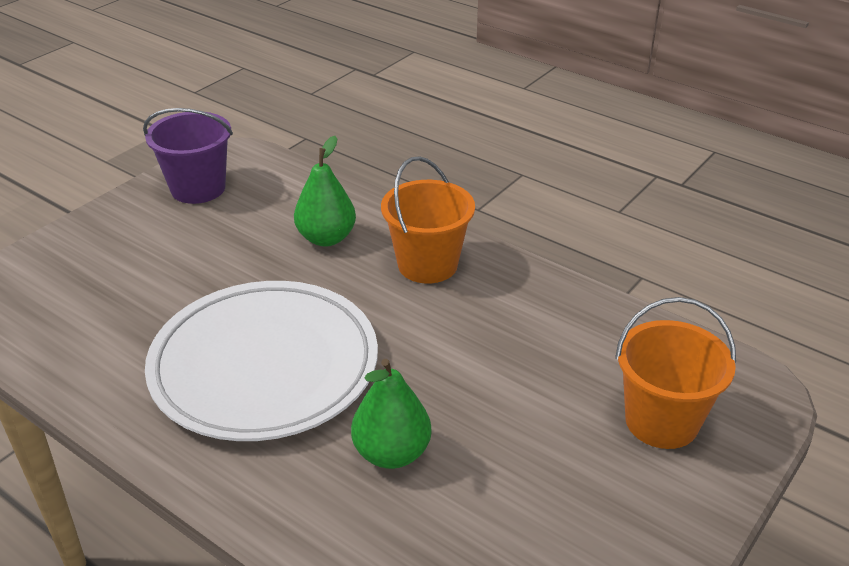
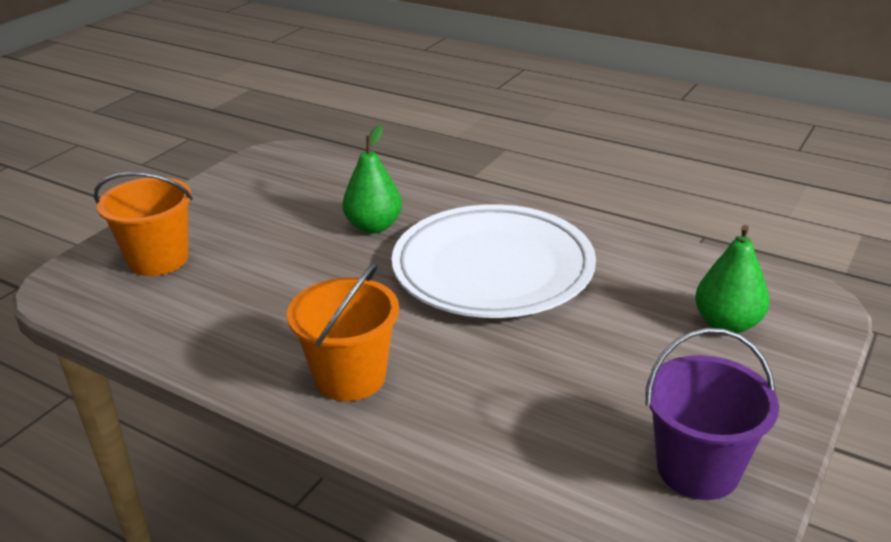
camera: 175 degrees right, 5 degrees down
(326, 238) = (480, 402): green pear -> green pear (727, 324)

